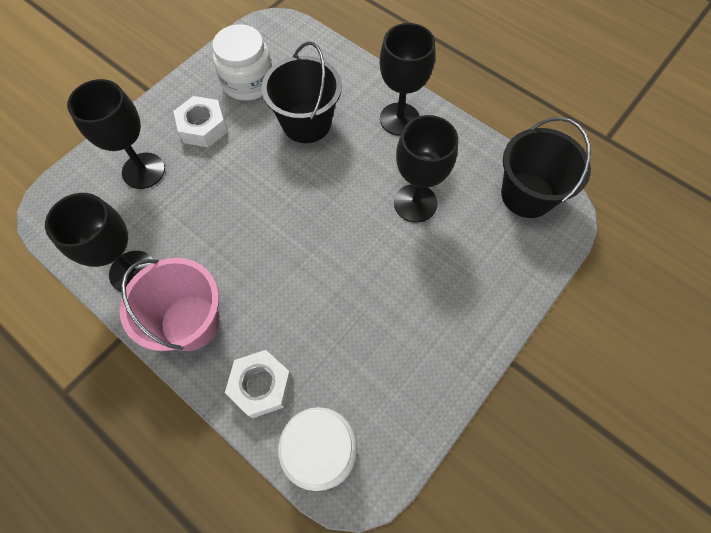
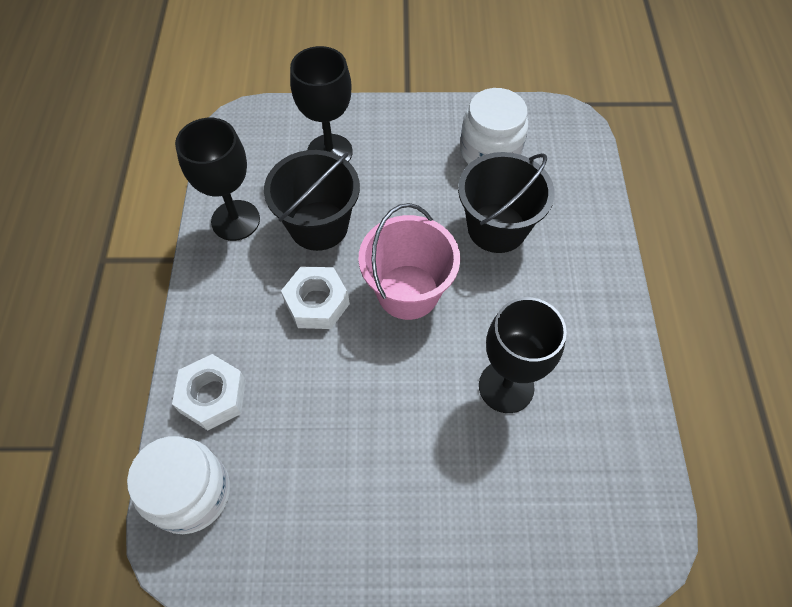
camera: 50 degrees right, 5 degrees down
(190, 322) = (226, 296): pink bucket -> pink bucket (408, 292)
(203, 127) = (411, 157): white nut -> white nut (317, 303)
(399, 119) = (585, 300): black goblet -> none
(527, 195) = (625, 491): black bucket -> black bucket (318, 226)

